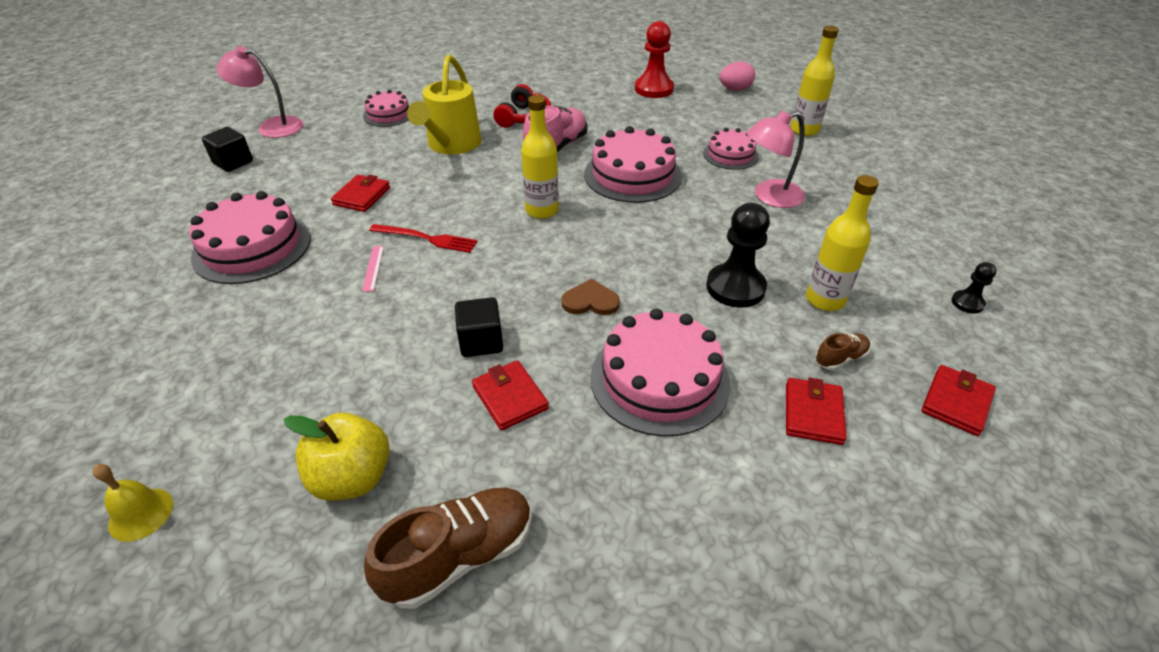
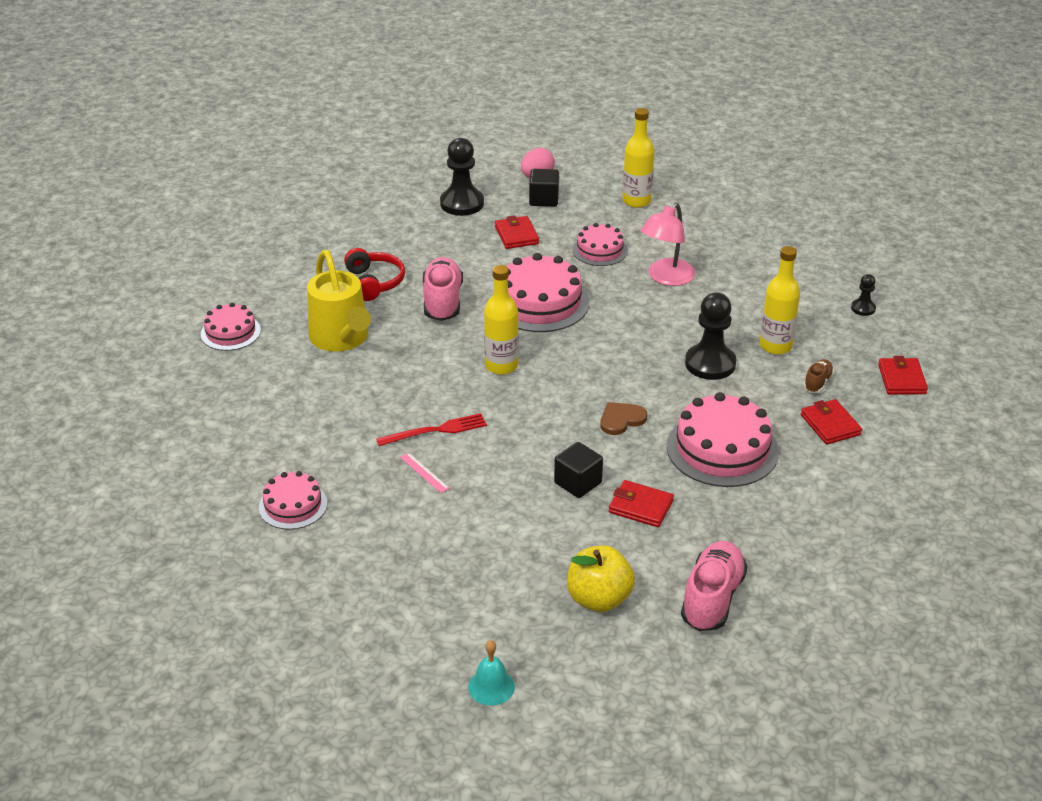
camera: 35 degrees left, 5 degrees down
(141, 514) = (491, 687): yellow bell -> turquoise bell
(233, 162) = (143, 446): black cube -> black cube (544, 199)
(252, 247) = (293, 505): pink cake -> pink cake, size x0.59
(272, 127) = (123, 394): pink lamp -> none
(362, 196) = (326, 421): red wallet -> red wallet (516, 235)
(460, 556) = (712, 598): brown shoe -> pink shoe
(654, 89) = (462, 203): red pawn -> black pawn

